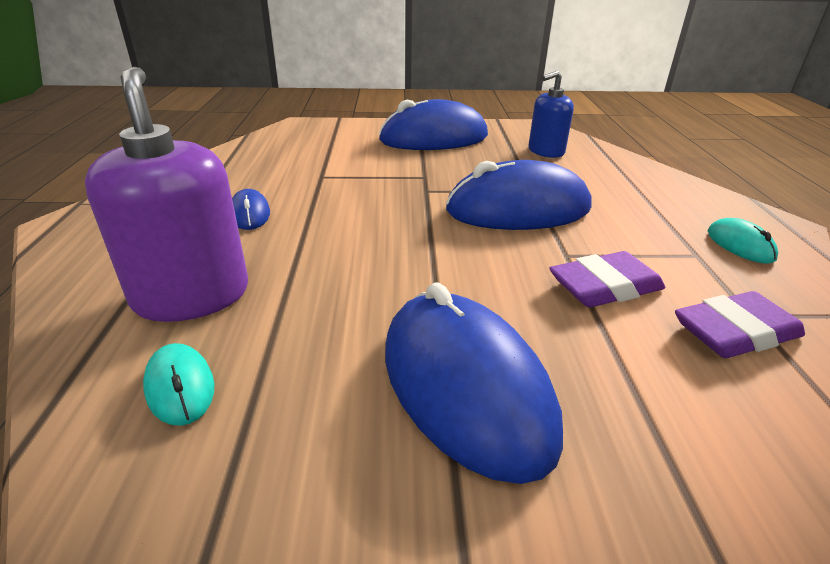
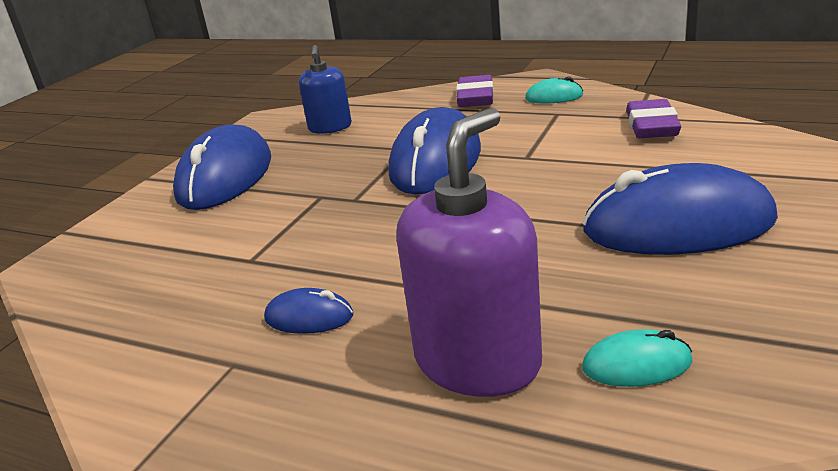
camera: 60 degrees left, 5 degrees down
(192, 295) = (477, 361): purple soap dispenser -> purple soap dispenser turned 120 degrees clockwise
(605, 287) = (580, 152): purple eraser -> purple eraser (475, 97)

